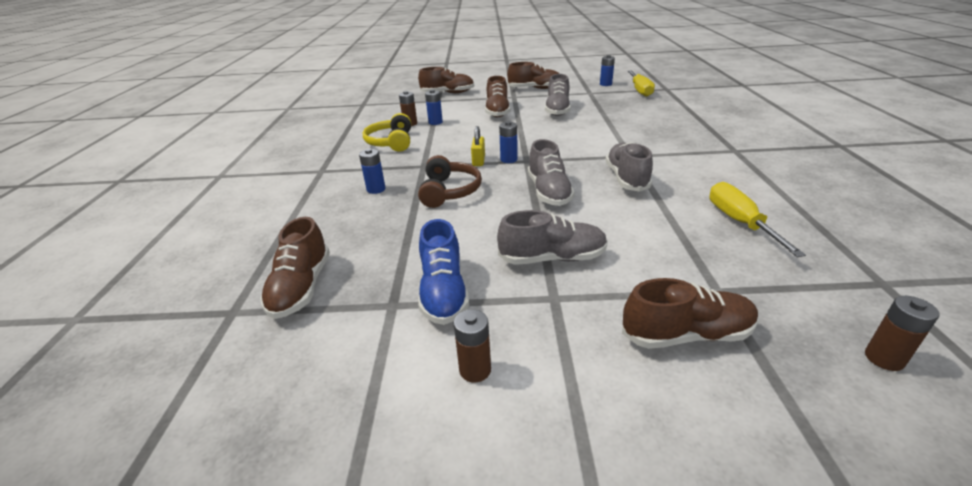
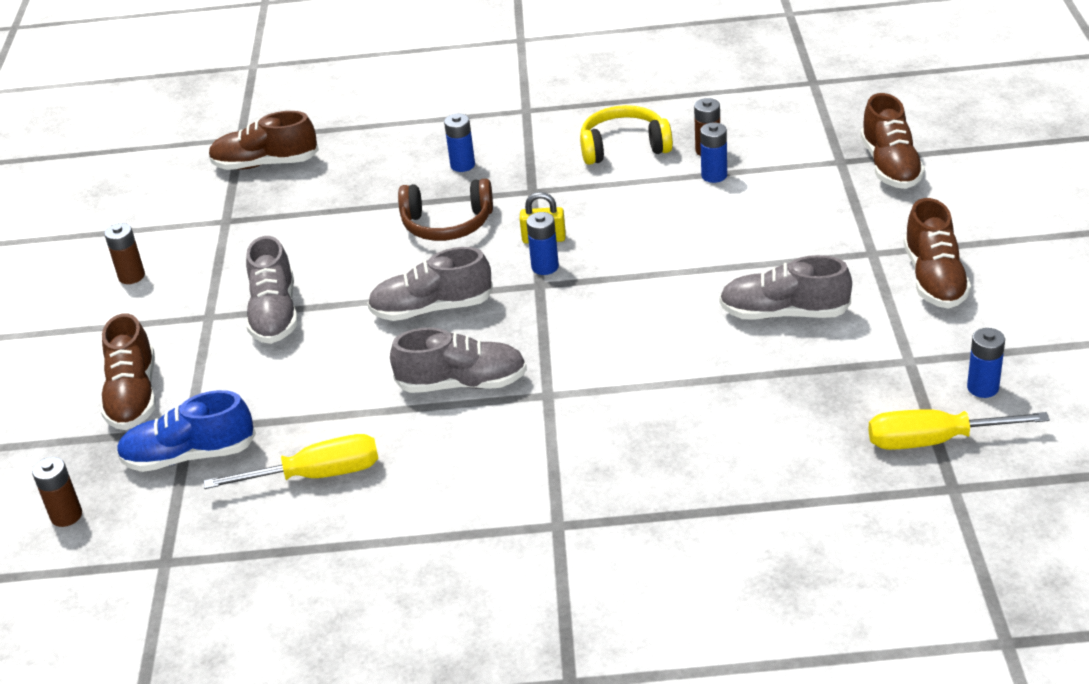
camera: 90 degrees right, 5 degrees up
(443, 292) = (236, 247): blue shoe -> blue shoe (189, 456)
(497, 111) = (774, 239): brown shoe -> none

